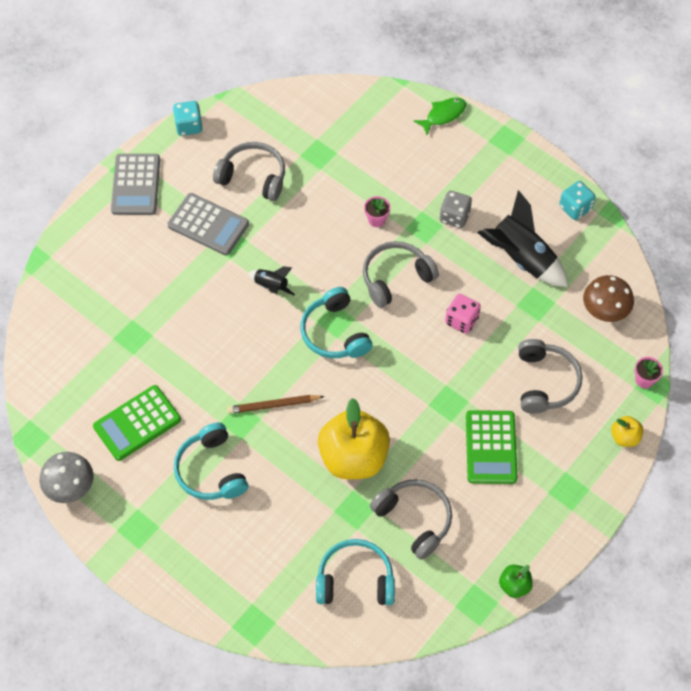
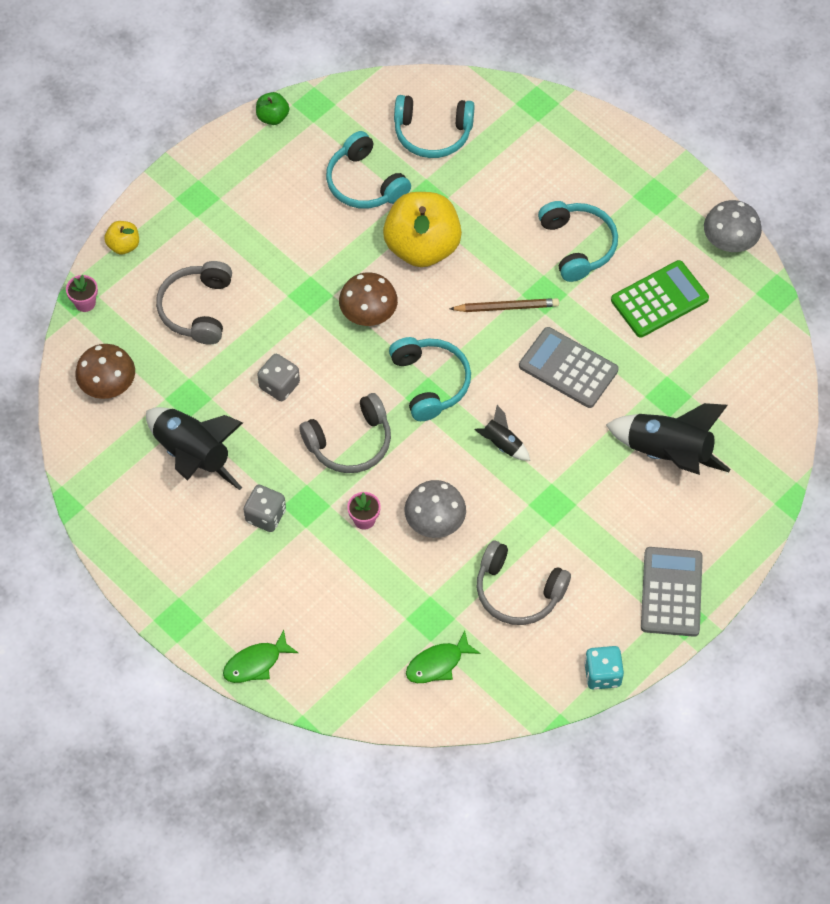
camera: 175 degrees left, 0 degrees up
(134, 289) = (668, 453): none -> black rocket
(208, 225) = (577, 529): grey calculator -> grey calculator (568, 368)
(310, 124) = (438, 663): none -> green fish
(321, 222) = (435, 521): none -> grey mushroom
(394, 390) = (368, 313): none -> brown mushroom
(414, 519) = (365, 183): grey headphones -> turquoise headphones
(461, 320) = (279, 385): pink dice -> grey dice
(491, 447) = (271, 246): green calculator -> none
(575, 208) = (111, 515): turquoise dice -> none

